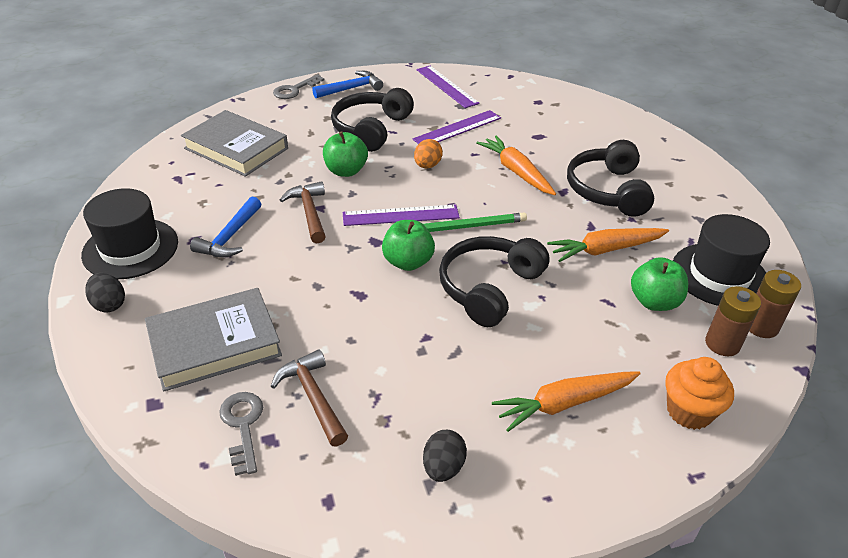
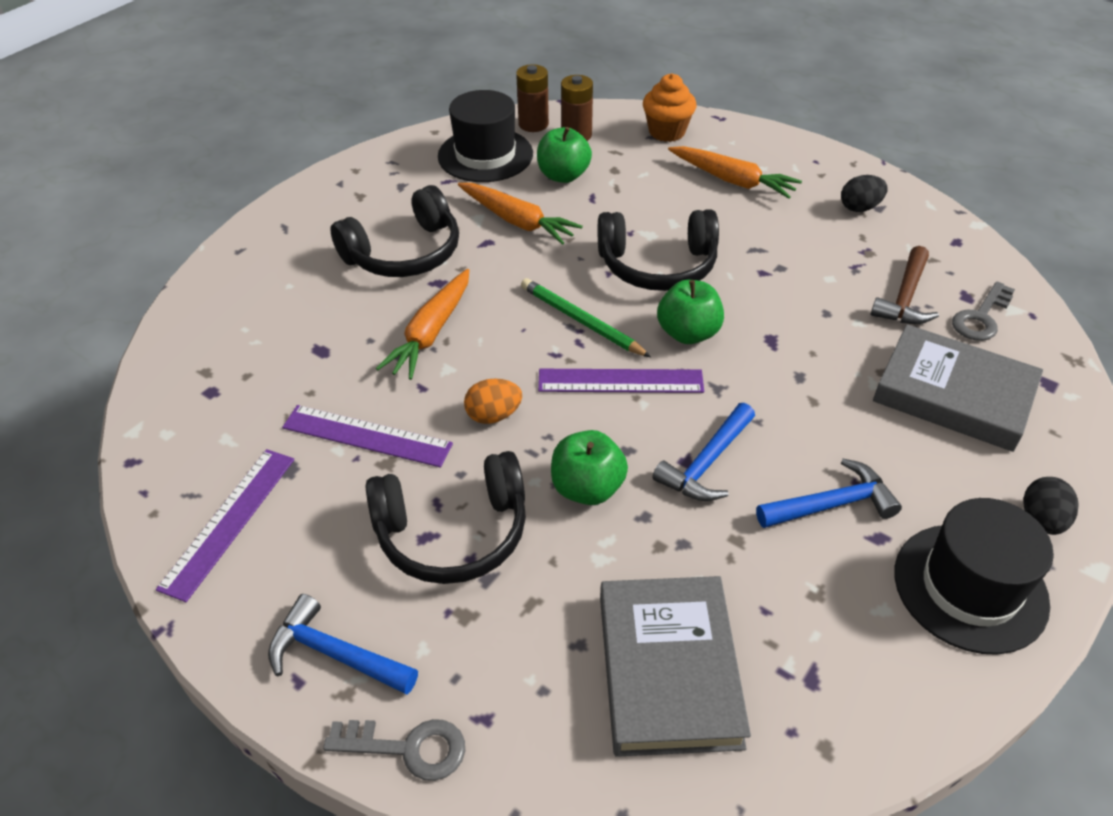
camera: 125 degrees left, 5 degrees up
(309, 212) = (706, 463): brown hammer -> blue hammer
(401, 215) = (620, 381): purple ruler -> purple ruler turned 45 degrees counterclockwise

